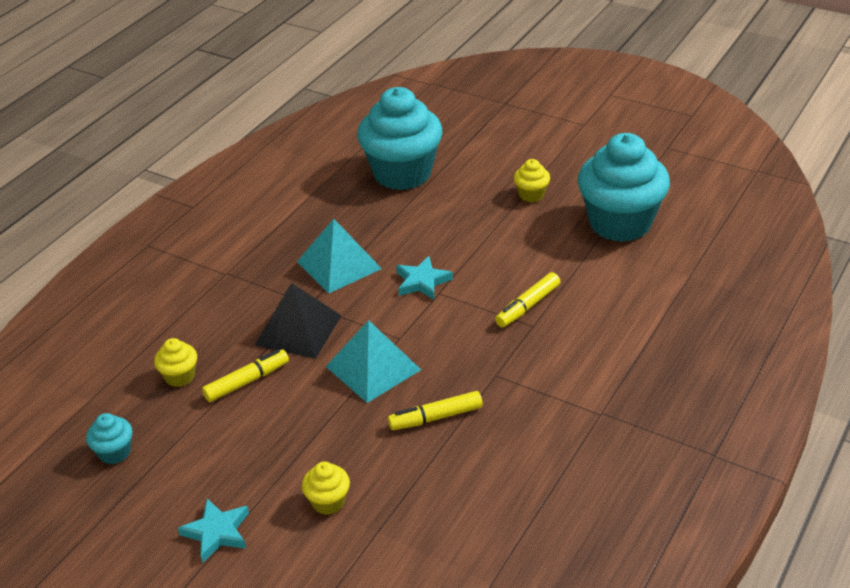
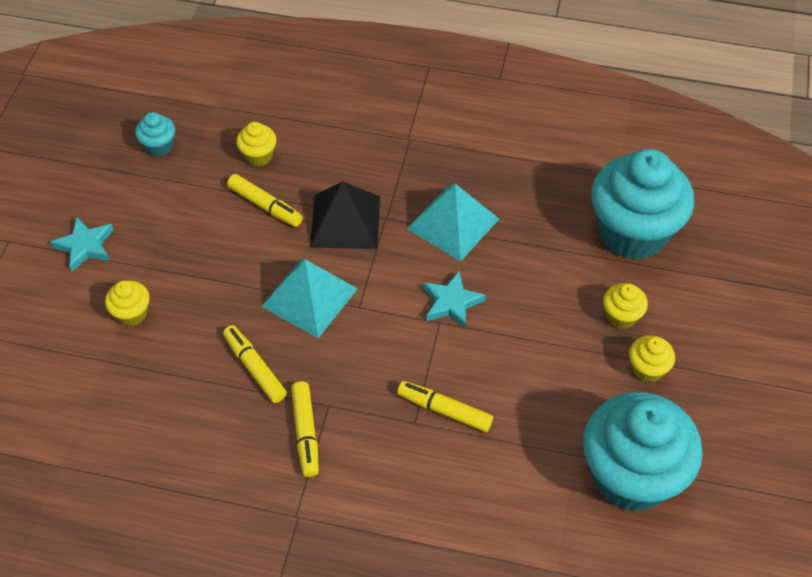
camera: 70 degrees right, 15 degrees up
(478, 196) = (621, 316): none -> yellow cupcake
(518, 393) = (306, 432): none -> yellow marker

